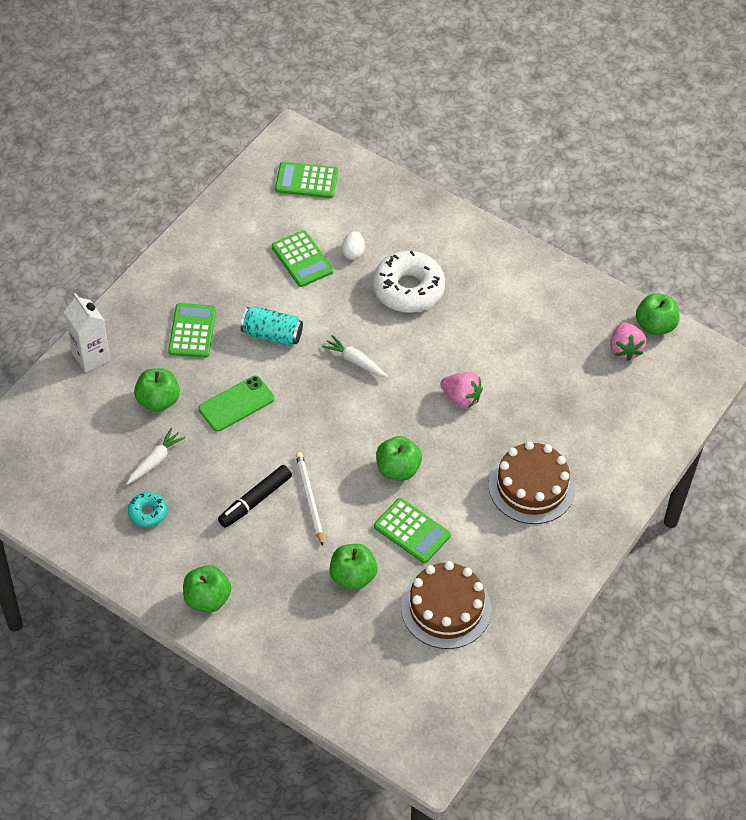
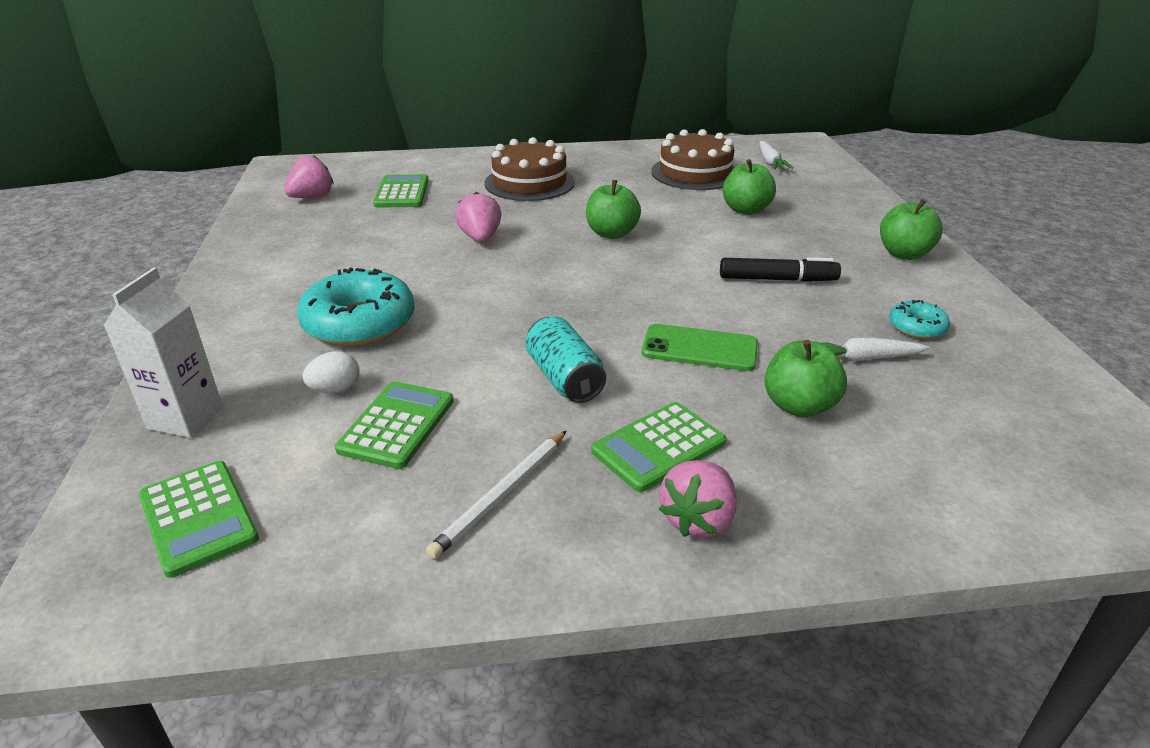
camera: 130 degrees left, 20 degrees down
(91, 357) = (857, 518): white carton -> white carton (186, 418)
(145, 311) = (698, 519): none -> pink strawberry
(309, 499) = (720, 256): white pencil -> white pencil (502, 494)
(355, 361) = (519, 307): white carrot -> white carrot (770, 162)
(408, 289) = (359, 323): white donut -> turquoise donut
(412, 531) = (659, 206): green calculator -> green calculator (402, 192)
(655, 326) = (264, 195): green apple -> none

